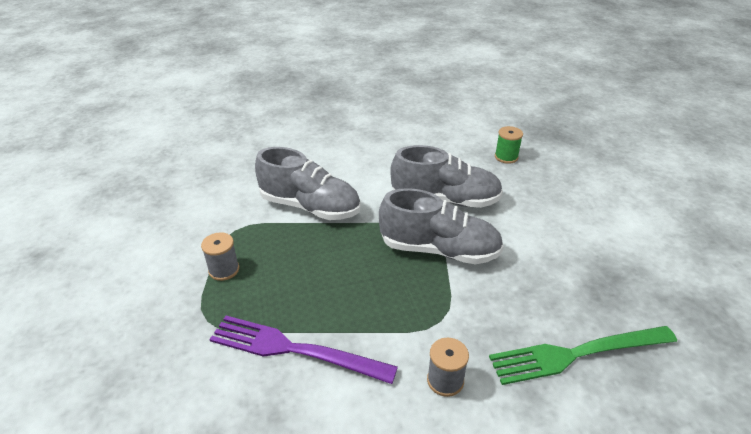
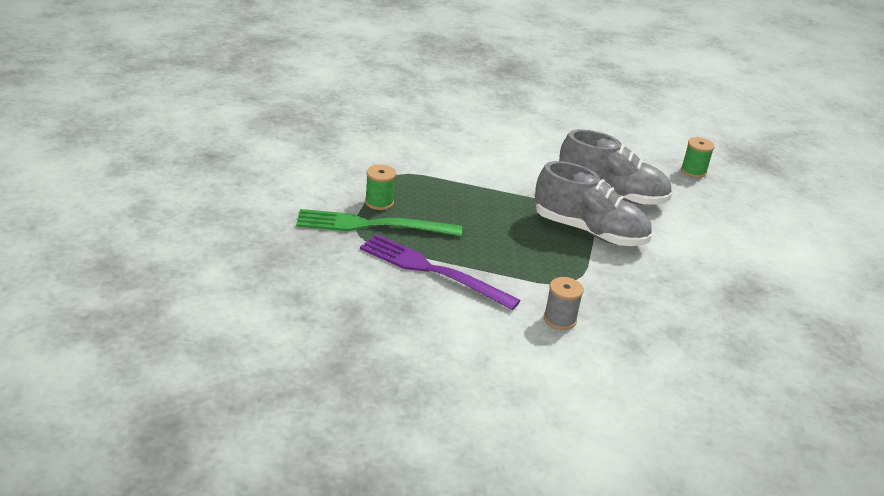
camera: 10 degrees right, 5 degrees down
(224, 270) = (379, 202): grey spool -> green spool
(310, 207) = (471, 171): grey shoe -> none
(576, 354) = (688, 330): green fork -> green fork (372, 225)

